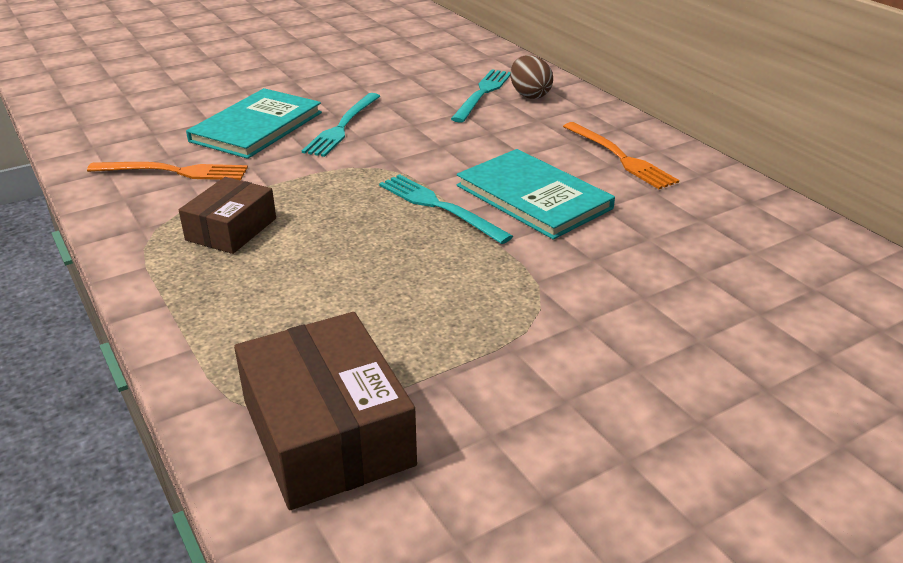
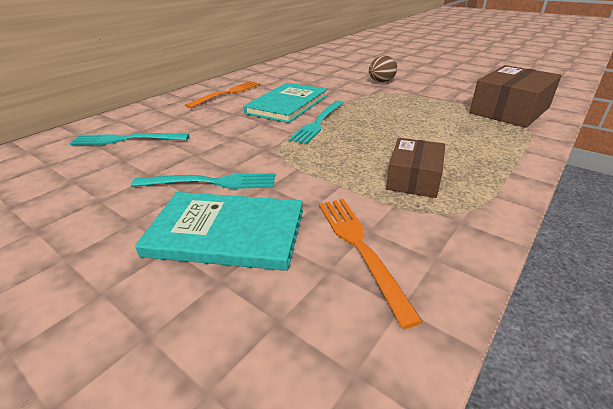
camera: 110 degrees left, 0 degrees up
(231, 229) = (414, 178): brown box -> brown box turned 75 degrees counterclockwise
(529, 95) = (130, 124): brown egg -> brown egg (381, 82)

